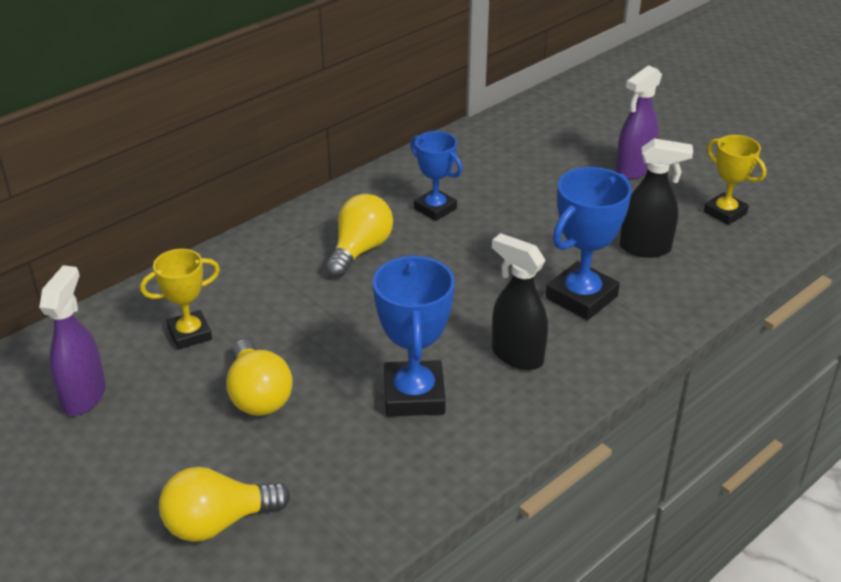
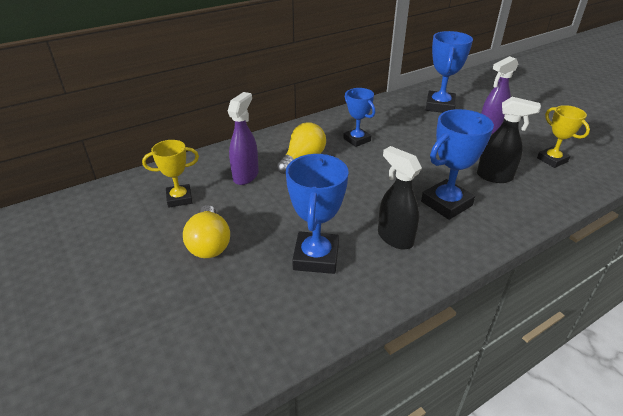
camera: 10 degrees right, 0 degrees up
(84, 396) = (97, 230): purple spray bottle -> purple spray bottle (246, 176)
(218, 522) = (149, 334): yellow light bulb -> none
(554, 136) = (440, 106): none -> blue trophy

